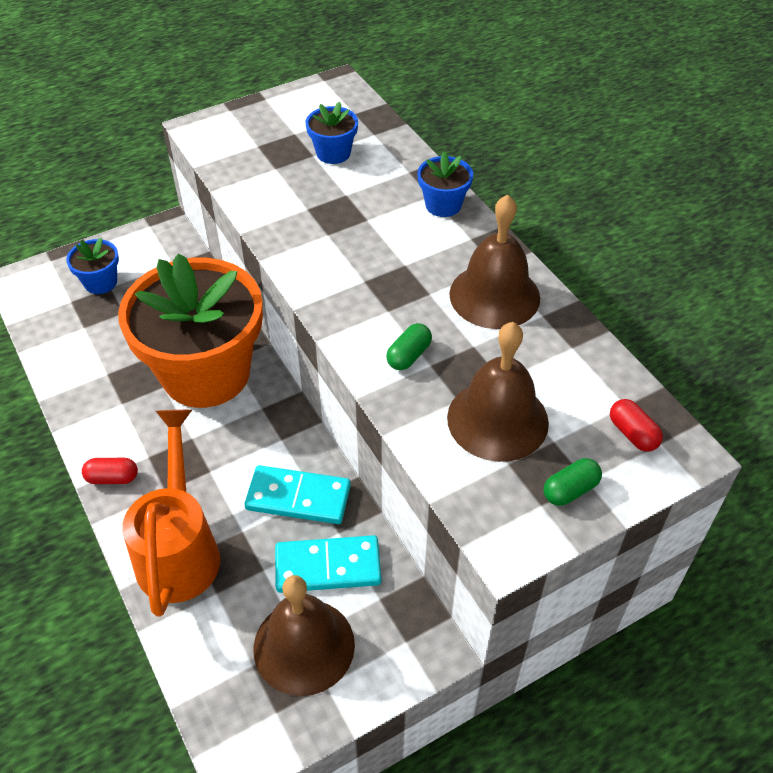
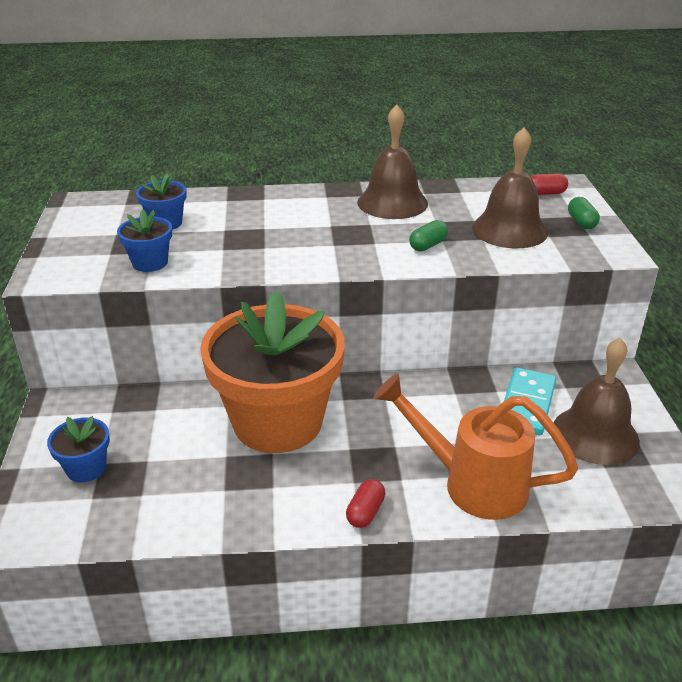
camera: 65 degrees left, 15 degrees down
(298, 497) = (452, 402): turquoise domino -> none
(409, 355) = (428, 245): green capsule -> green capsule turned 75 degrees clockwise
(443, 205) = (280, 197): blue flower pot -> blue flower pot (150, 263)

